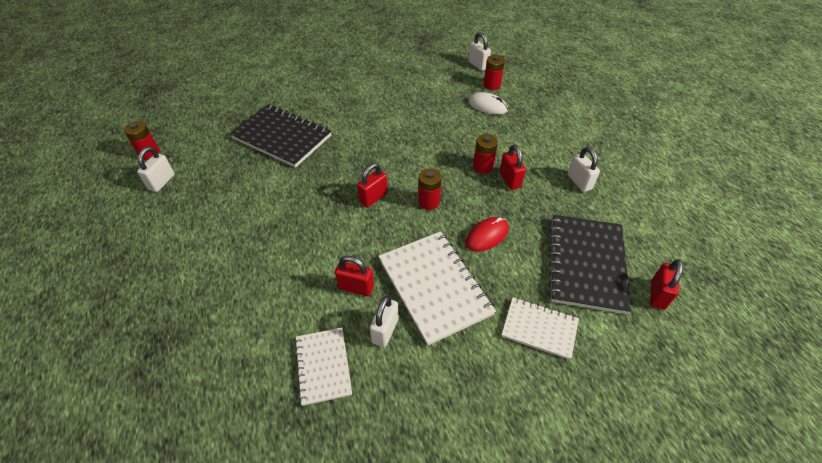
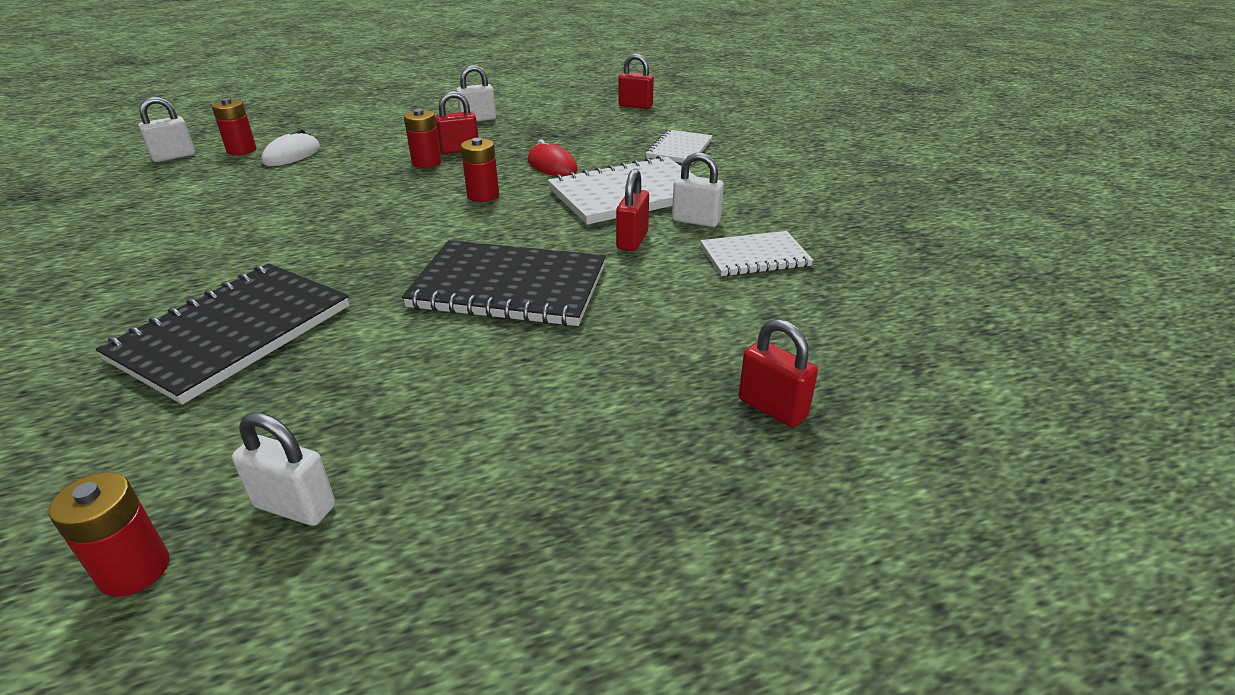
camera: 90 degrees left, 15 degrees down
(373, 198) = (460, 233): red padlock -> red padlock (772, 408)
(586, 264) = (598, 126): black notebook -> black notebook (509, 287)

